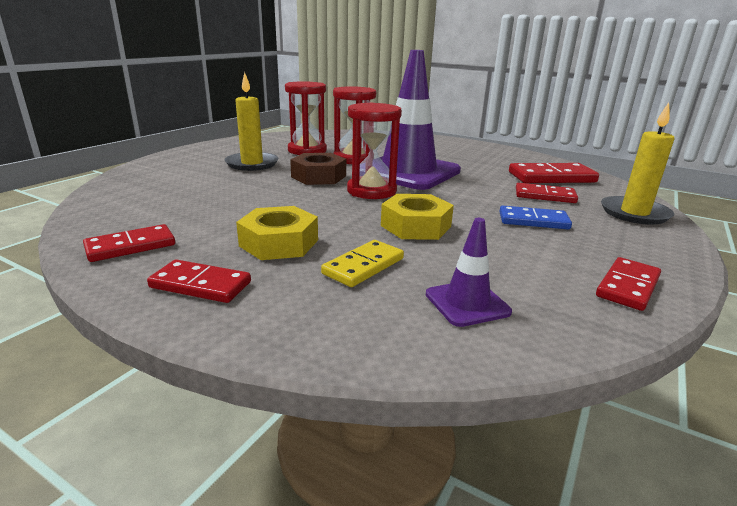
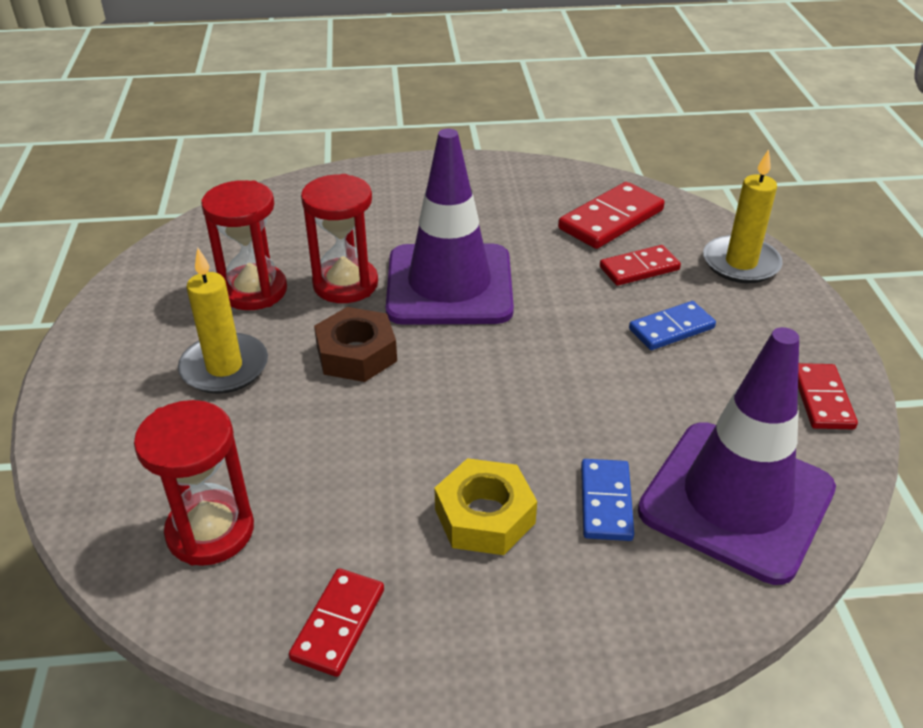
camera: 35 degrees left, 15 degrees up
(201, 285) = (500, 628): red domino -> none
(363, 266) = (605, 502): yellow domino -> blue domino
(371, 191) = (458, 355): red hourglass -> red hourglass (210, 531)
(416, 226) = (579, 403): yellow nut -> none
(467, 303) = (736, 500): purple traffic cone -> purple traffic cone, size x2.29

